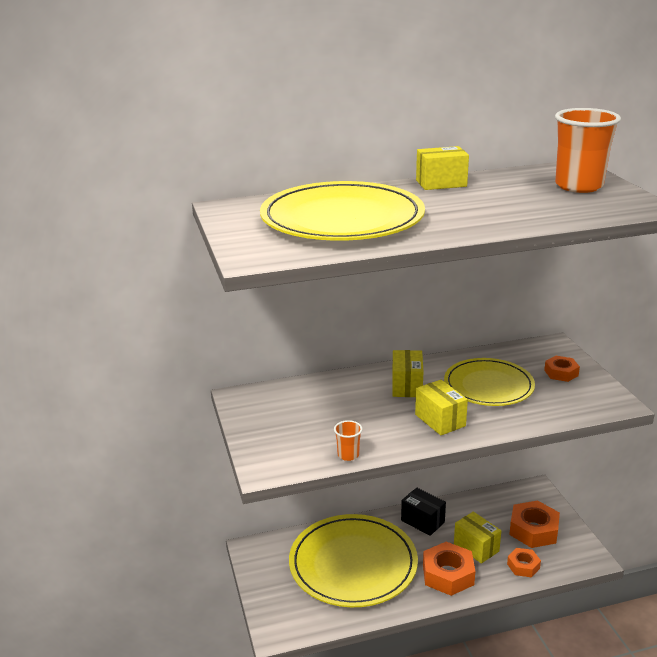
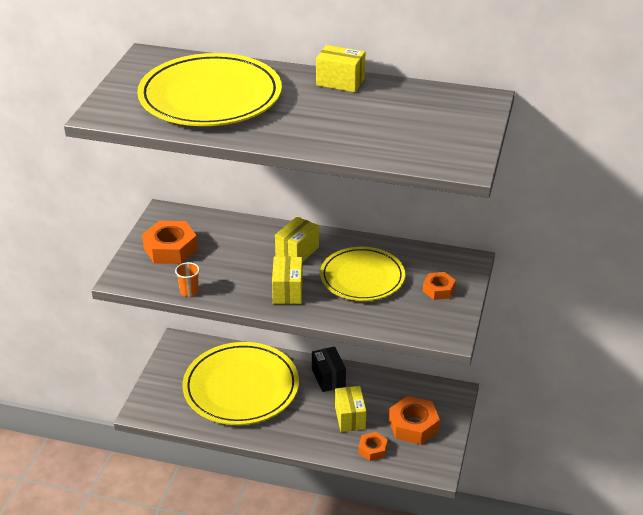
camera: 30 degrees right, 10 degrees up
(448, 574) = (305, 428): orange nut -> orange nut (170, 249)
(579, 186) = (448, 122): orange cup -> none

